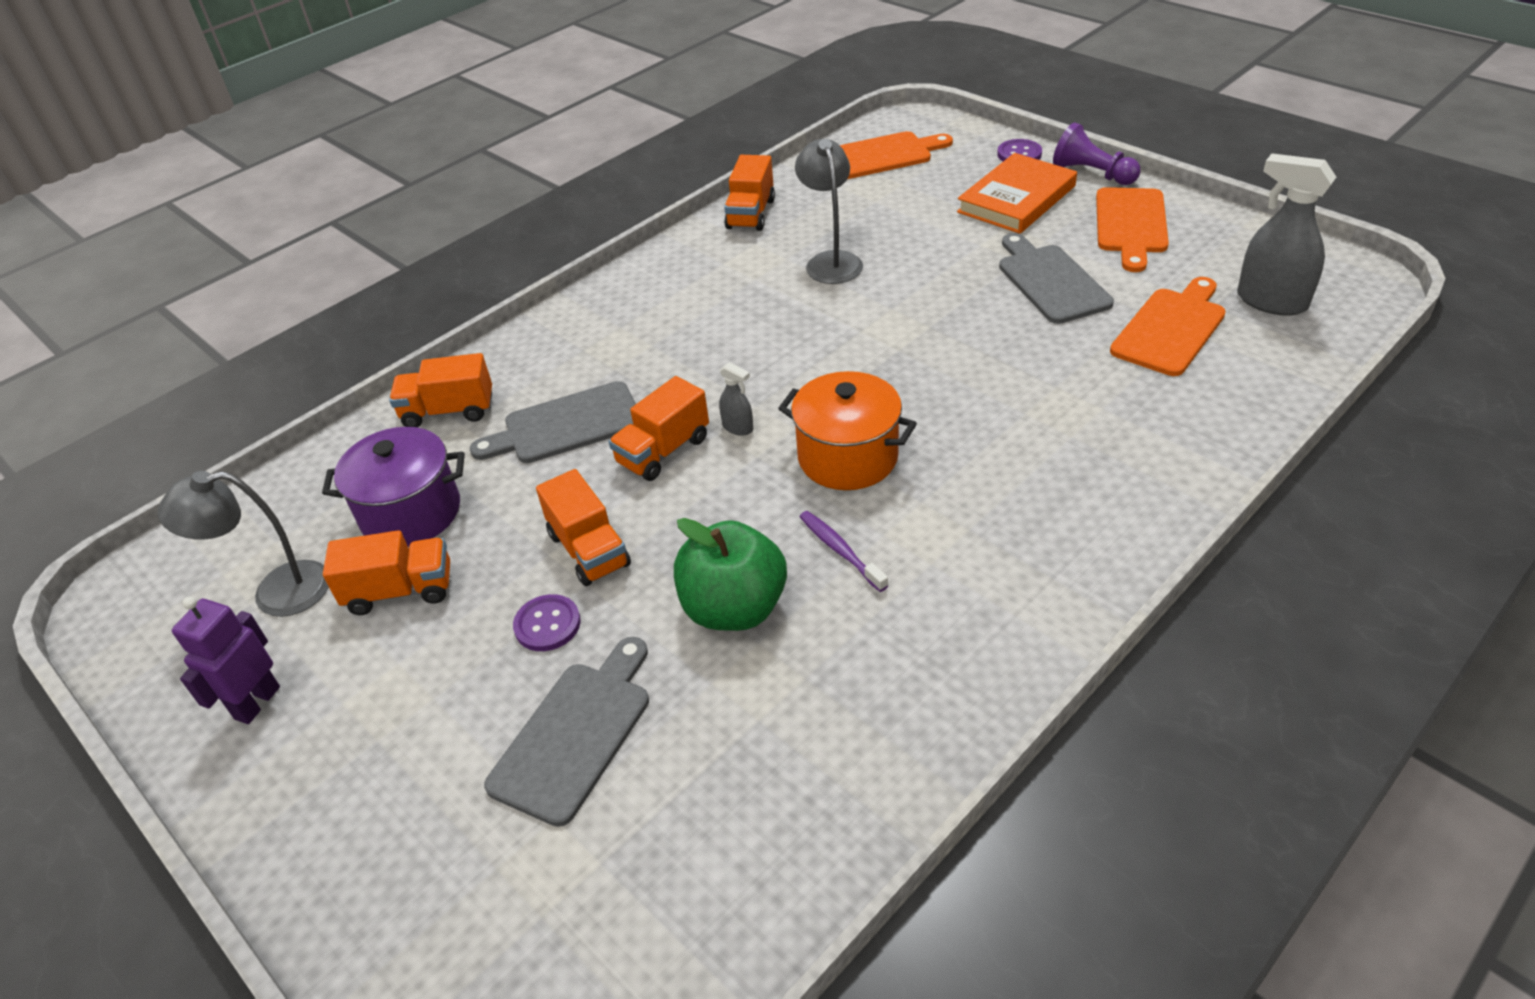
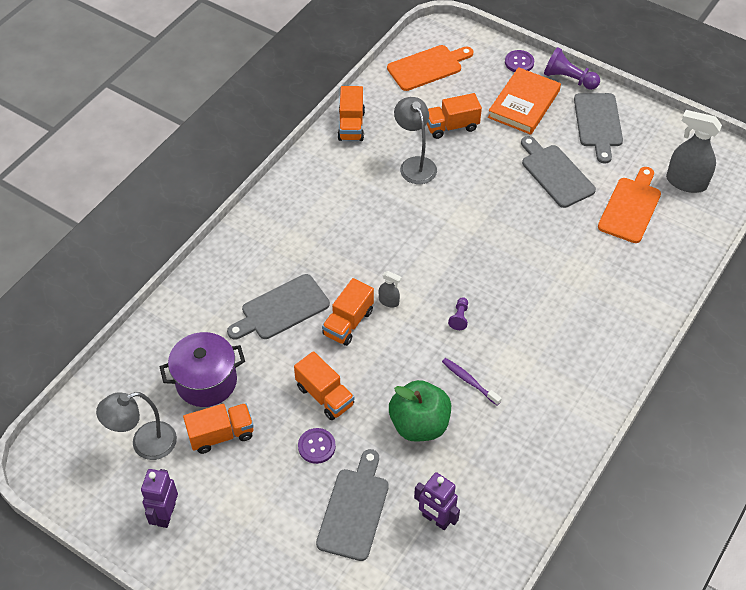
camera: 15 degrees left, 10 degrees up
(448, 411) = (201, 305): orange truck -> orange truck (451, 126)
(717, 770) = (435, 519): none -> purple robot
(847, 457) = (459, 317): orange pot -> purple pawn
(1131, 224) = (598, 123): orange cutting board -> grey cutting board

